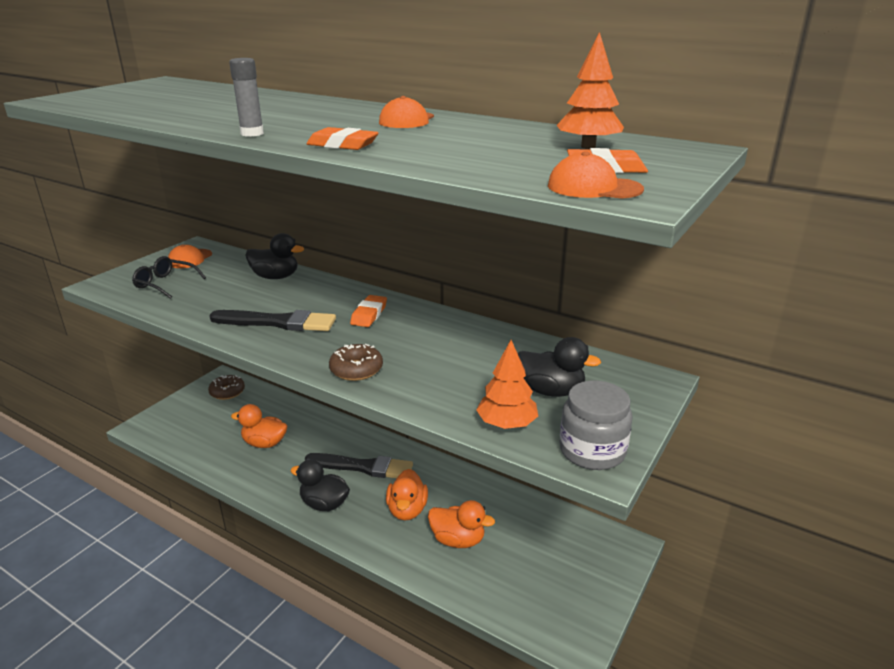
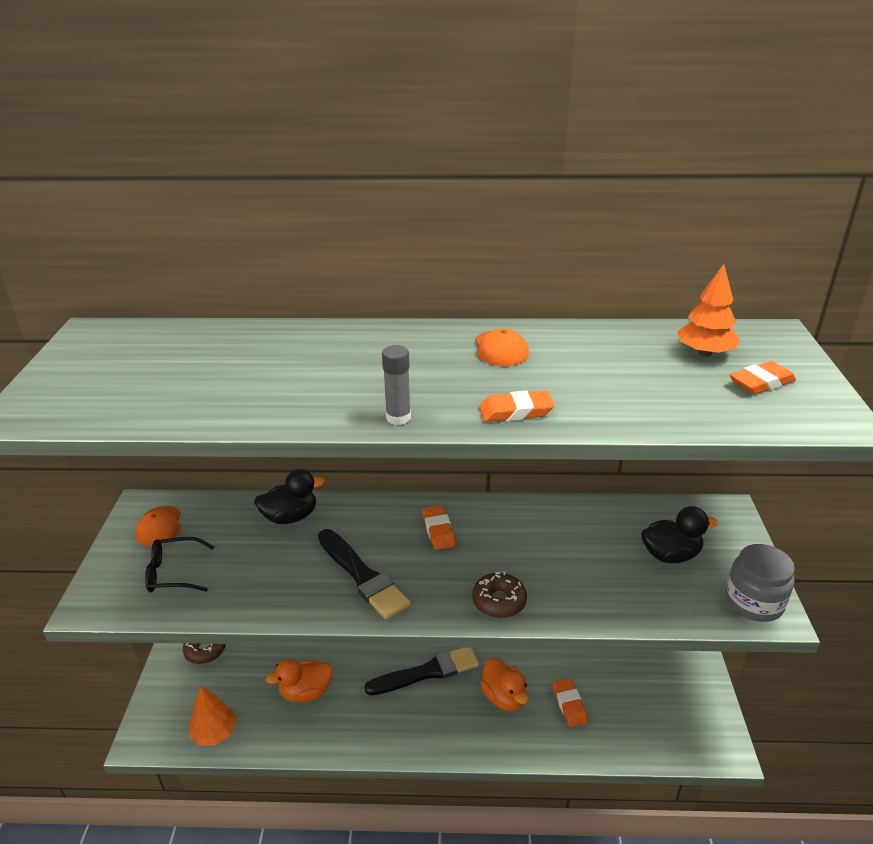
camera: 30 degrees left, 5 degrees up
(278, 322) = (362, 576): black brush -> black brush turned 75 degrees clockwise
(324, 504) = (426, 729): black duck -> none
(458, 540) = (569, 705): orange duck -> orange eraser
(507, 424) = (674, 604): orange tree -> orange tree (214, 733)
(594, 187) = (793, 415): orange cap -> none

